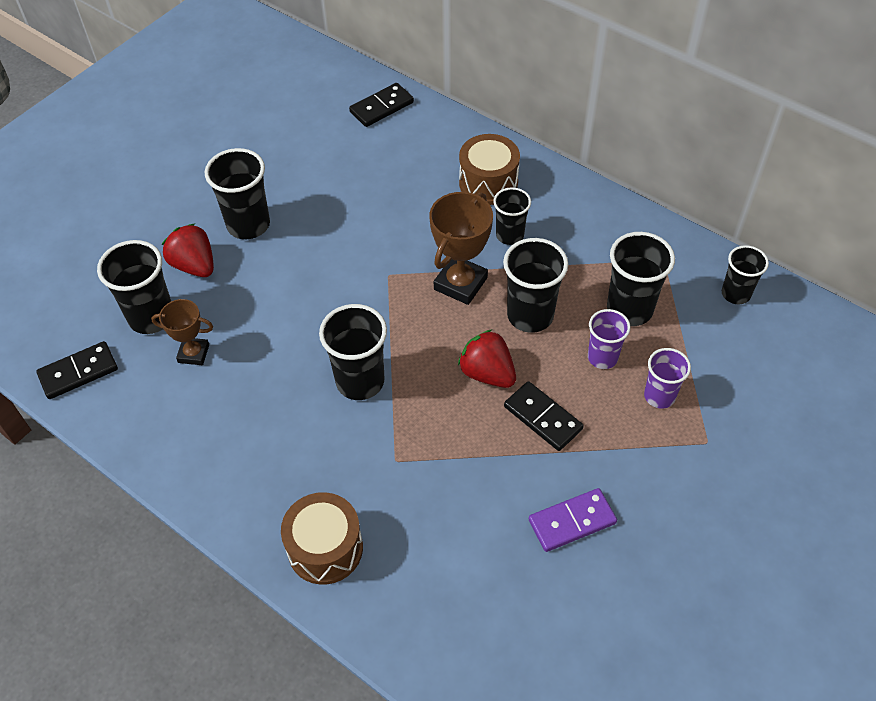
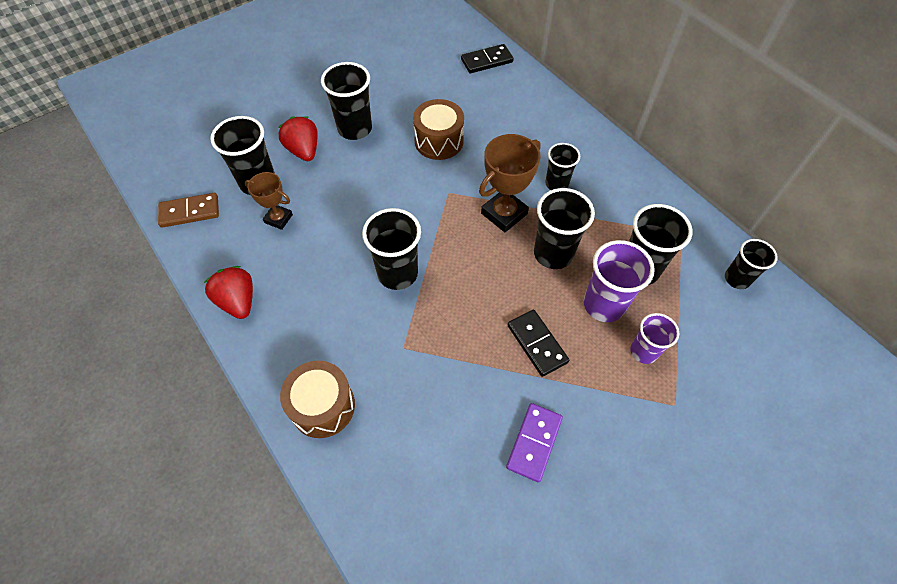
camera: 15 degrees right, 5 degrees up
(78, 372) = (190, 212): black domino -> brown domino
(487, 373) = (502, 293): red strawberry -> red strawberry (238, 301)
(488, 183) = (552, 137): brown drum -> brown drum (439, 141)
(572, 522) = (534, 443): purple domino -> purple domino turned 60 degrees counterclockwise
(602, 357) = (603, 305): purple cup -> purple cup, size x1.57

